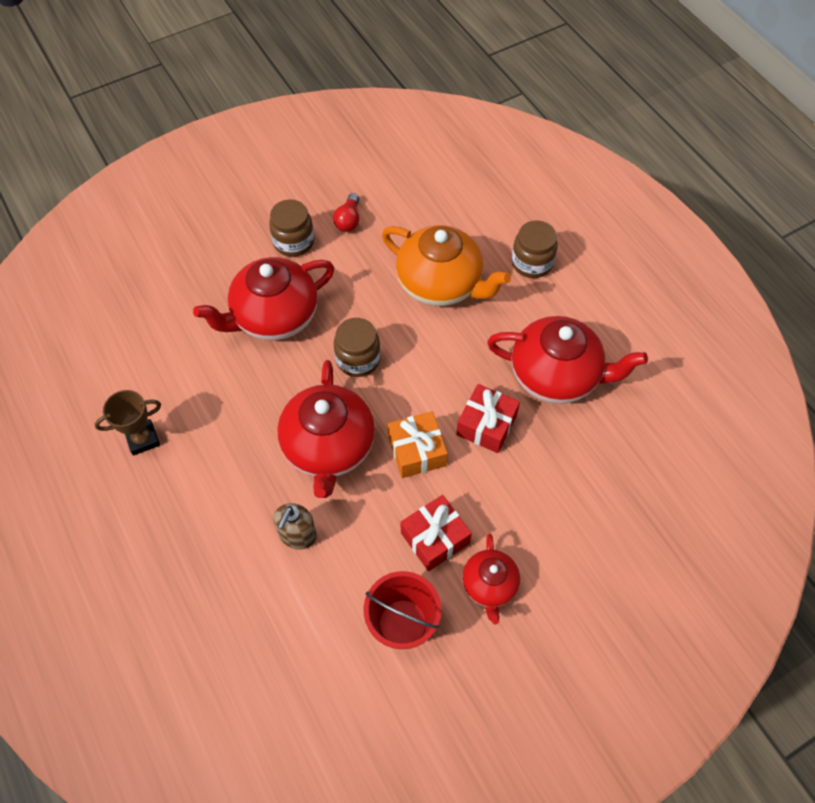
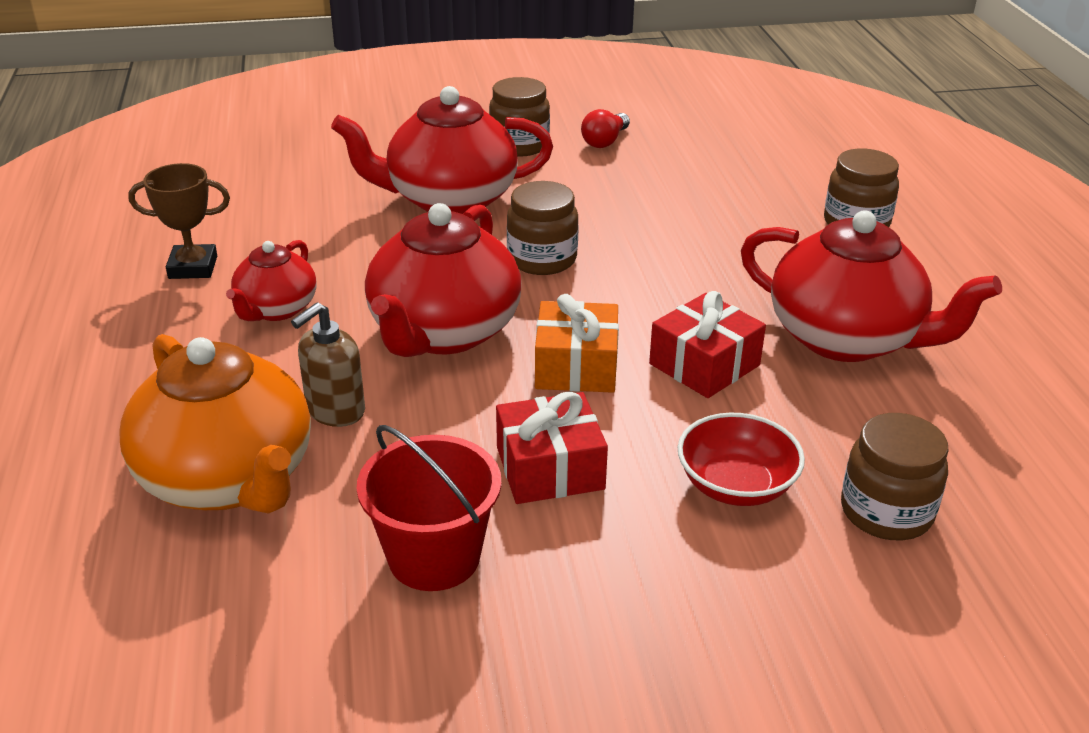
camera: 20 degrees right, 25 degrees down
(441, 284) = (705, 217): orange teapot -> orange teapot (229, 479)
(489, 585) = (612, 550): red teapot -> red teapot (276, 309)
(534, 516) = (736, 485): none -> red bowl
(613, 508) = (886, 512): none -> brown jar

